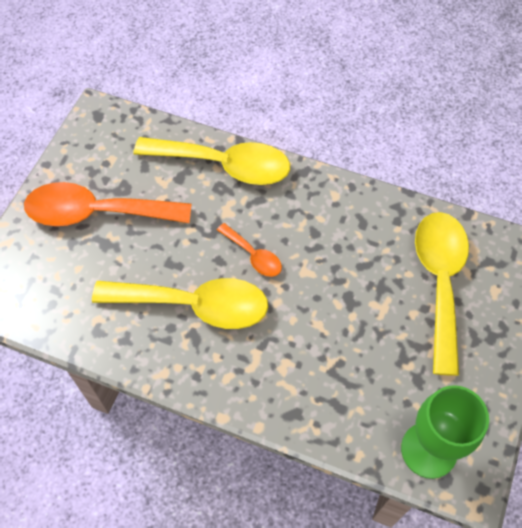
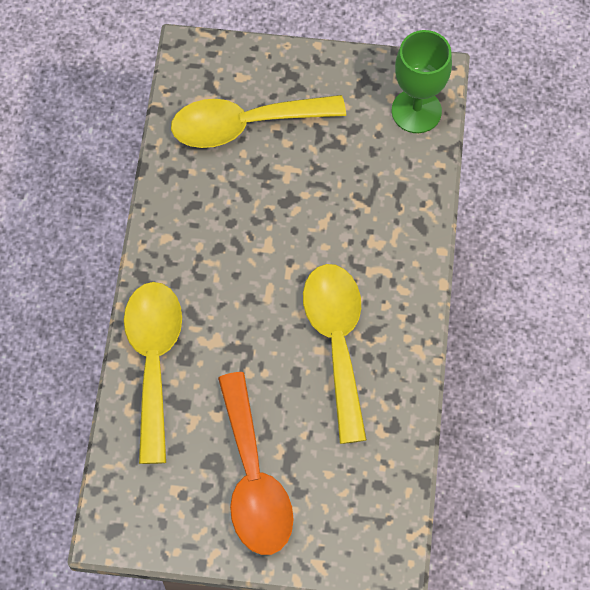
camera: 105 degrees left, 5 degrees up
(253, 255) = (263, 300): orange spoon -> none

